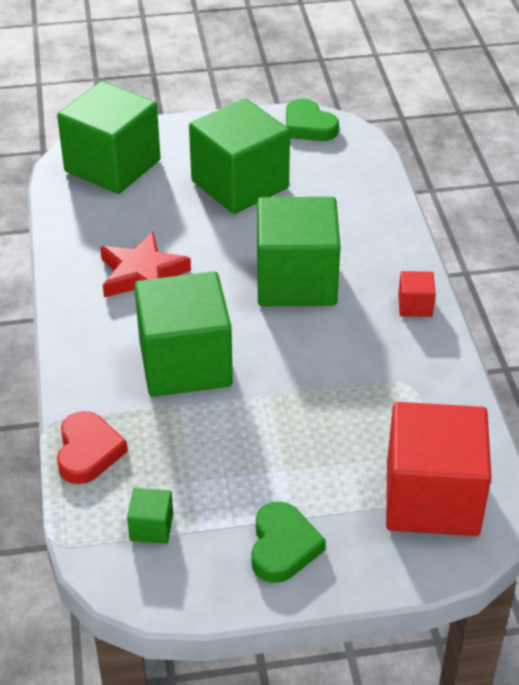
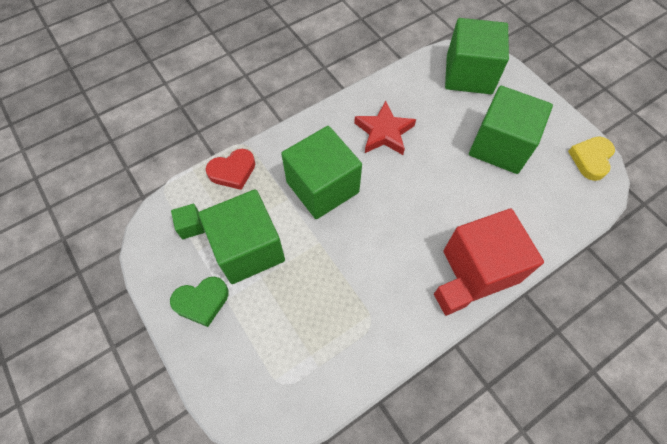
camera: 65 degrees right, 20 degrees up
(296, 281) = (429, 216): green cube -> green cube (248, 249)
(308, 126) = (591, 159): green heart -> yellow heart
(432, 498) = (275, 378): red cube -> red cube (481, 266)

